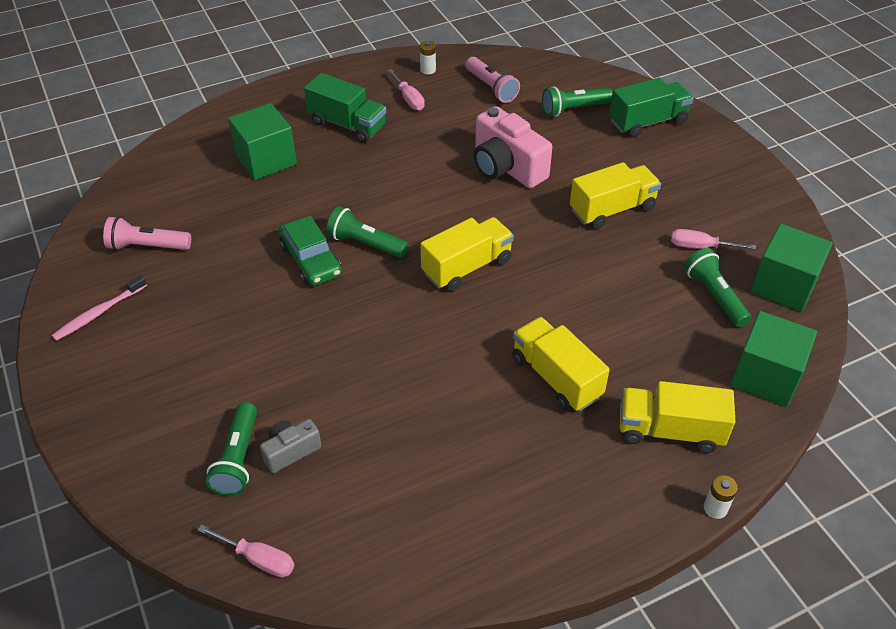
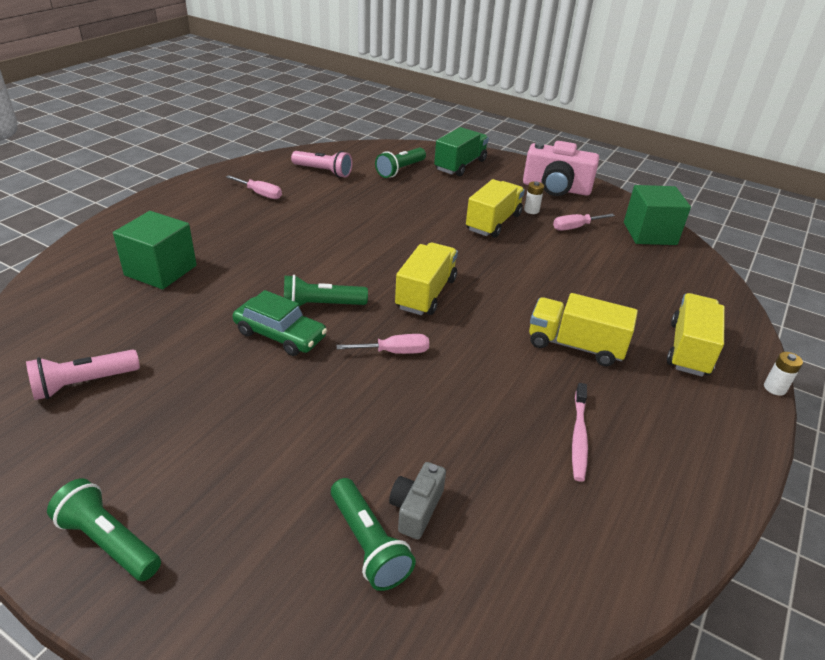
camera: 35 degrees left, 10 degrees down
(98, 313) = (70, 471): pink toothbrush -> pink toothbrush (579, 436)
(258, 559) = (484, 636): pink screwdriver -> pink screwdriver (394, 352)
(347, 124) = (220, 224): green truck -> none
(428, 70) = (258, 172): white battery -> white battery (531, 210)
(506, 167) = (387, 218): pink camera -> pink camera (556, 188)
(670, 431) = (689, 349): yellow truck -> yellow truck turned 135 degrees clockwise
(714, 296) = (617, 253): green flashlight -> green flashlight (109, 541)
(765, 376) = (702, 290): green cube -> none

